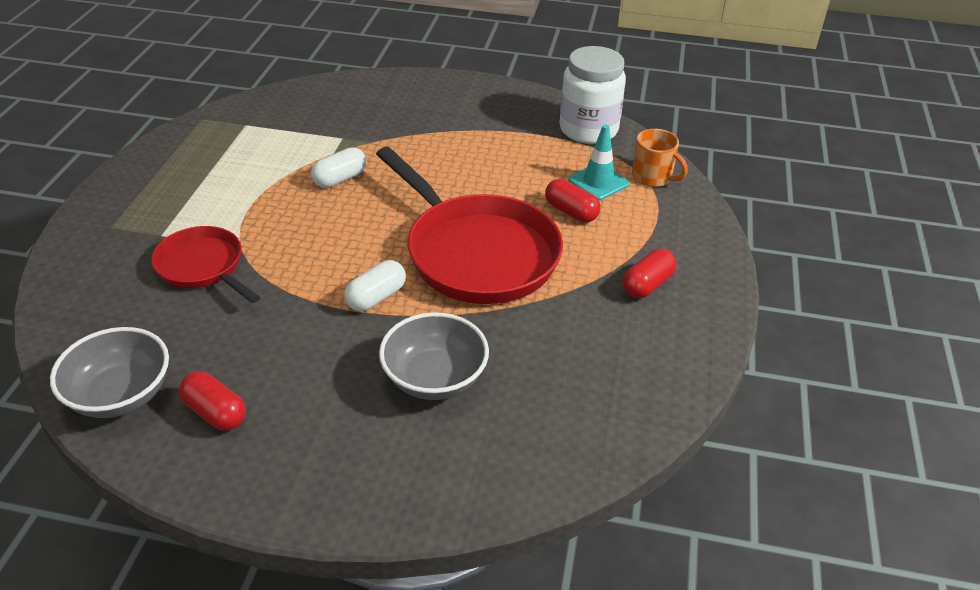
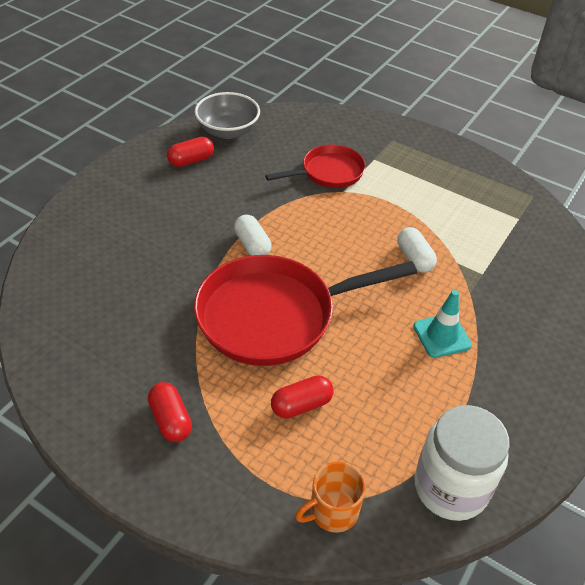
camera: 110 degrees right, 5 degrees up
(434, 378) = (155, 254): grey bowl -> none
(598, 182) = (342, 451): turquoise traffic cone -> turquoise traffic cone (442, 336)

